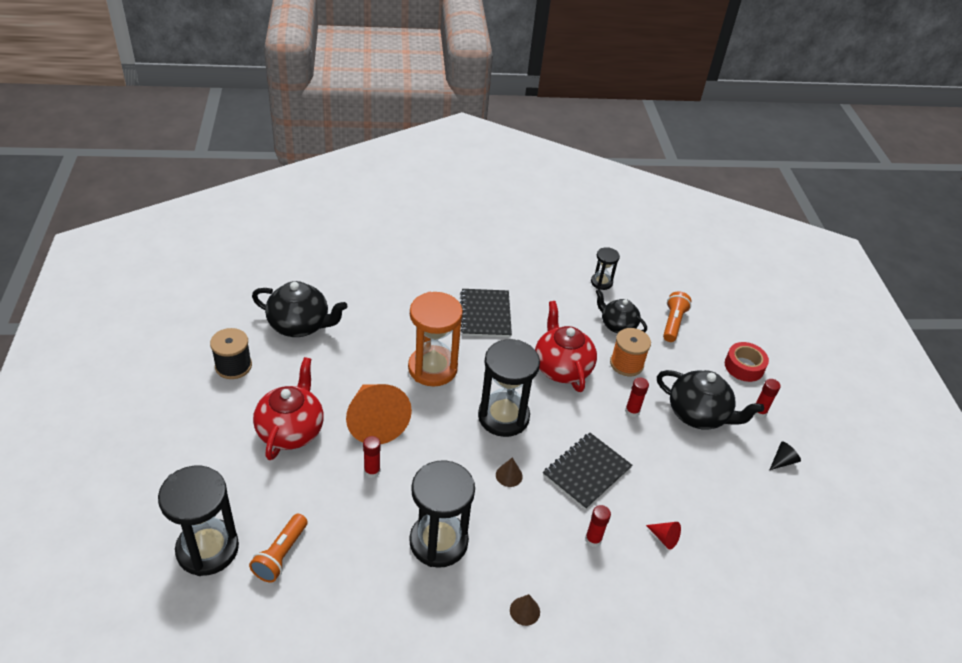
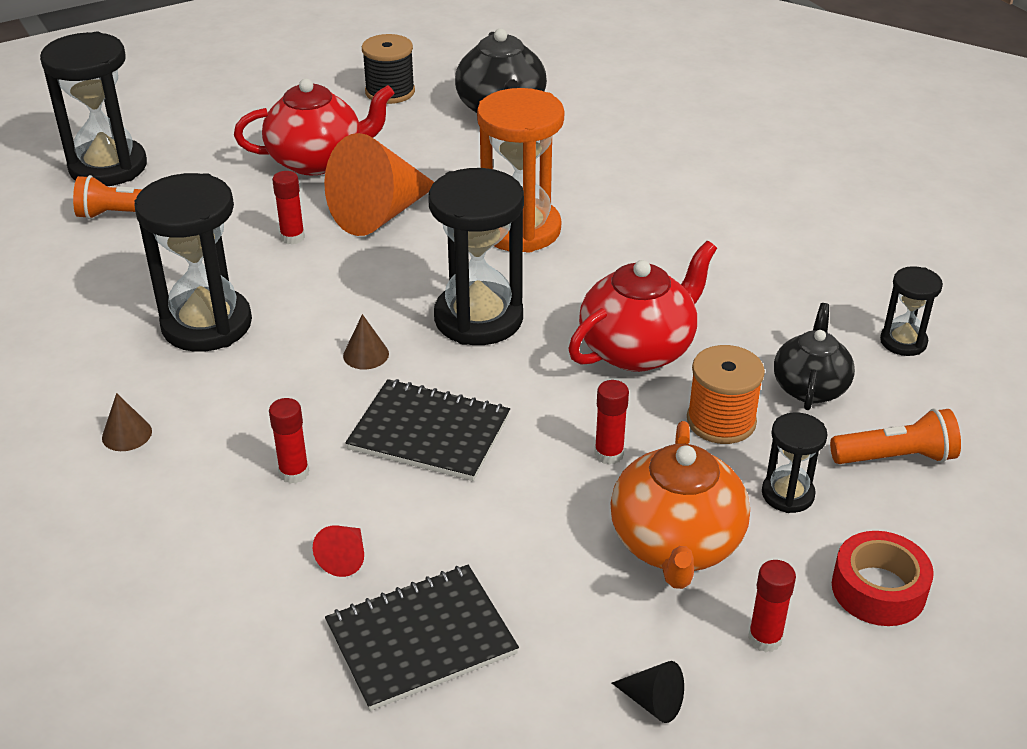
camera: 70 degrees right, 5 degrees down
(485, 314) = (681, 243): black notebook -> black notebook (421, 639)
(681, 366) = (787, 494): none -> black hourglass
(698, 415) = (676, 545): black teapot -> orange teapot

